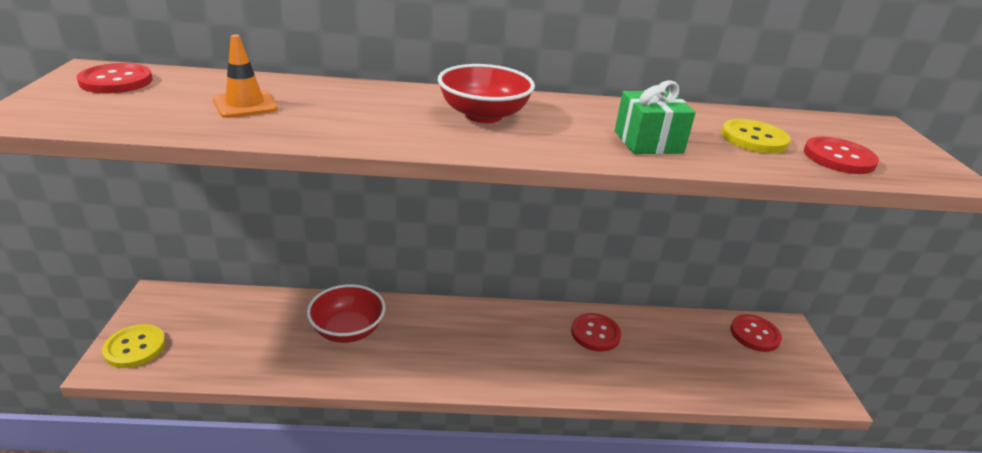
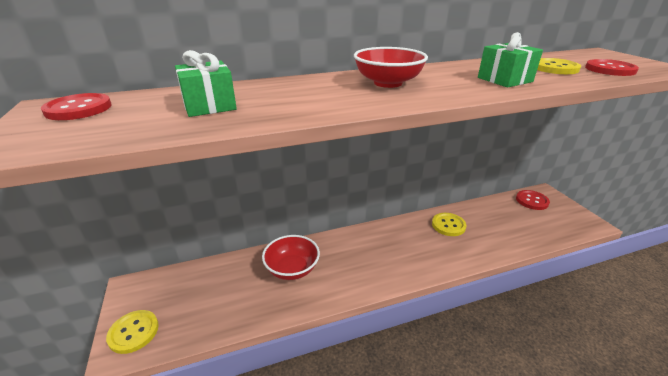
camera: 15 degrees left, 0 degrees up
(245, 104) = (209, 106): orange traffic cone -> green gift
(595, 333) = (448, 225): red button -> yellow button

